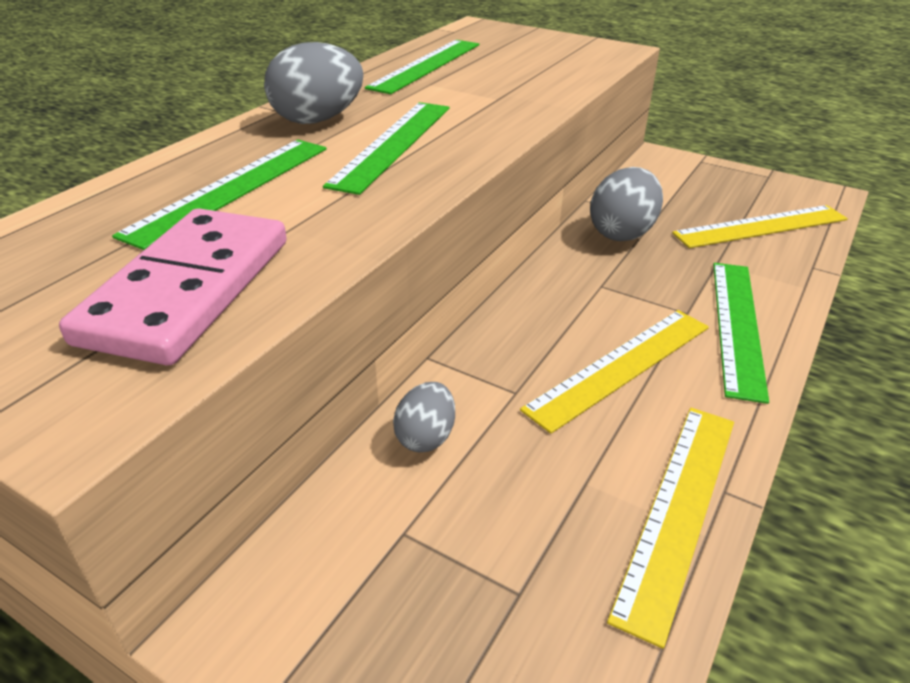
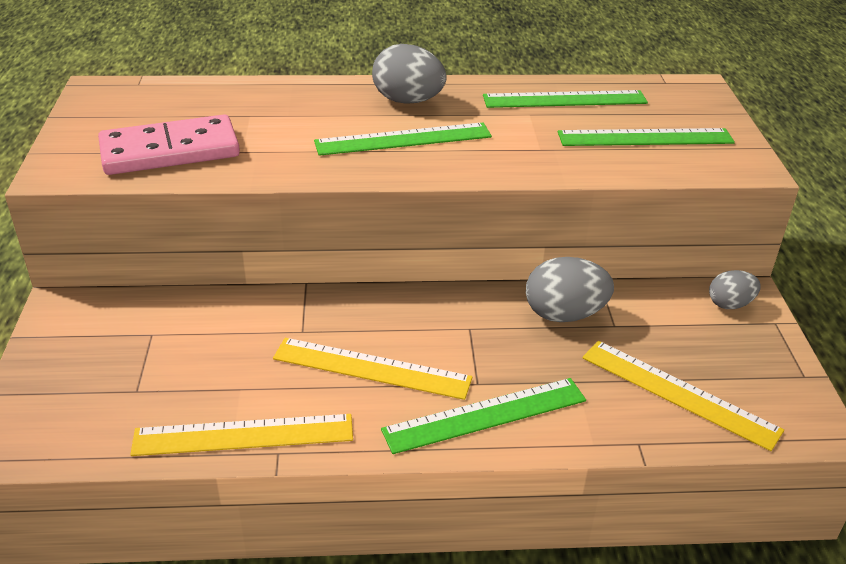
camera: 55 degrees right, 0 degrees up
(230, 189) = (282, 115): green ruler -> green ruler (645, 137)
(426, 437) = (230, 312): grey egg -> grey egg (730, 304)

